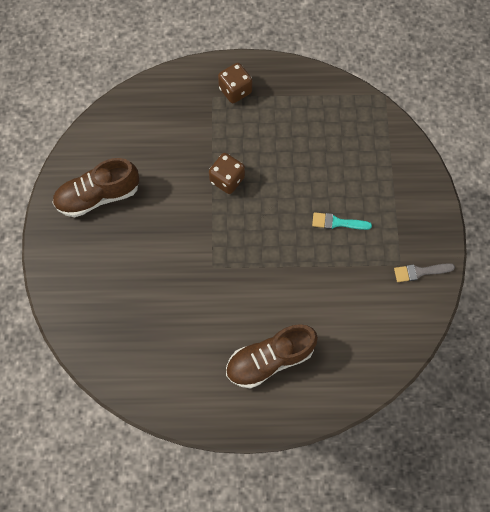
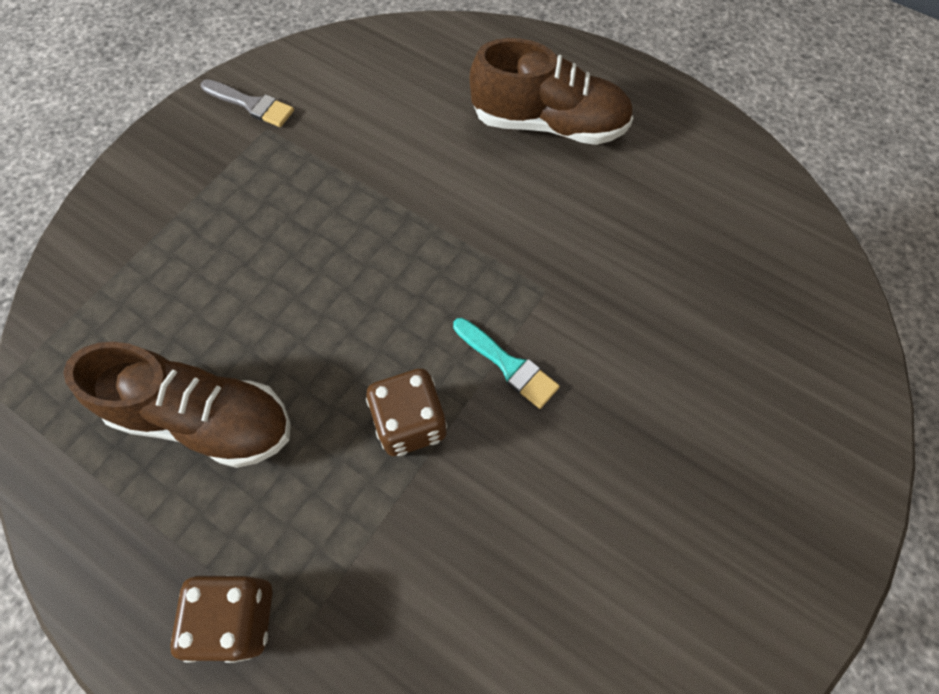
camera: 145 degrees left, 5 degrees down
(98, 196) = (687, 562): brown shoe -> brown shoe (204, 418)
(337, 222) = (294, 232): turquoise brush -> turquoise brush (508, 365)

